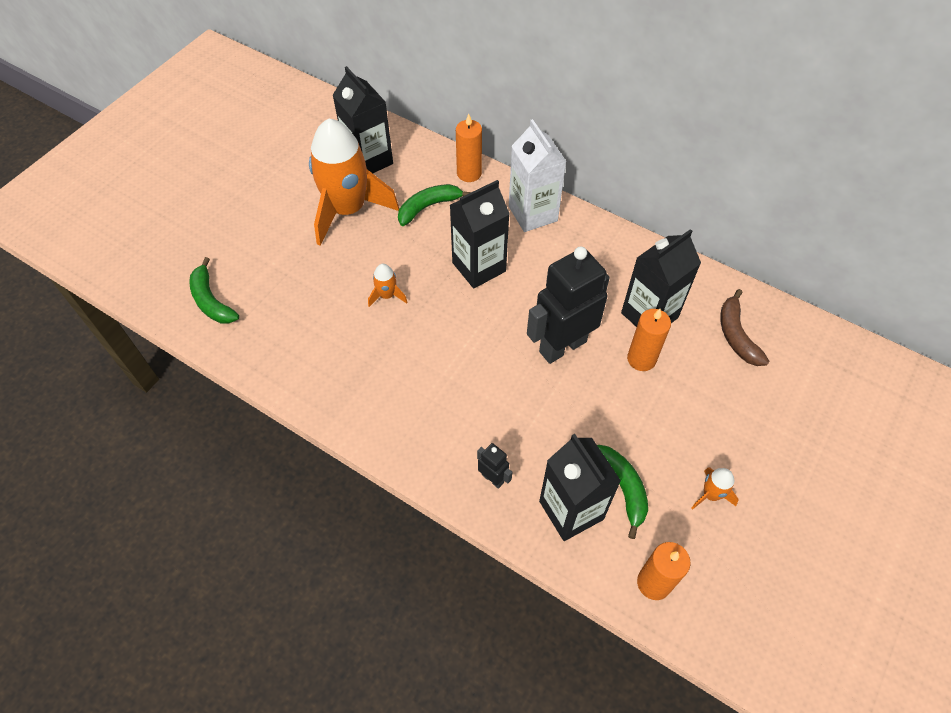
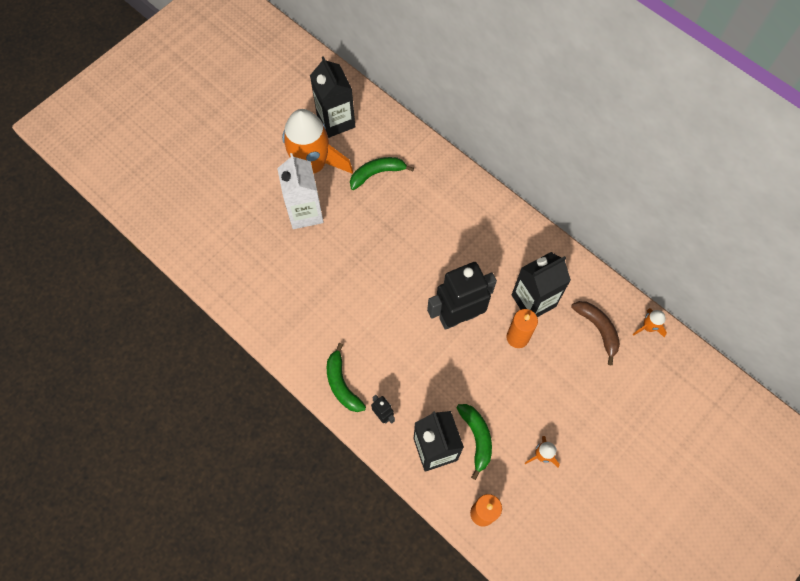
camera: 10 degrees right, 10 degrees up
(211, 300) = (195, 232): green banana -> green banana (342, 384)
(387, 295) = (330, 250): orange rocket -> orange rocket (648, 327)
(469, 173) = (416, 146): orange candle -> none
(479, 267) = (407, 236): black carton -> none
(533, 213) = (461, 193): white carton -> white carton (305, 212)
(736, 335) = (598, 329): brown banana -> brown banana turned 150 degrees clockwise

